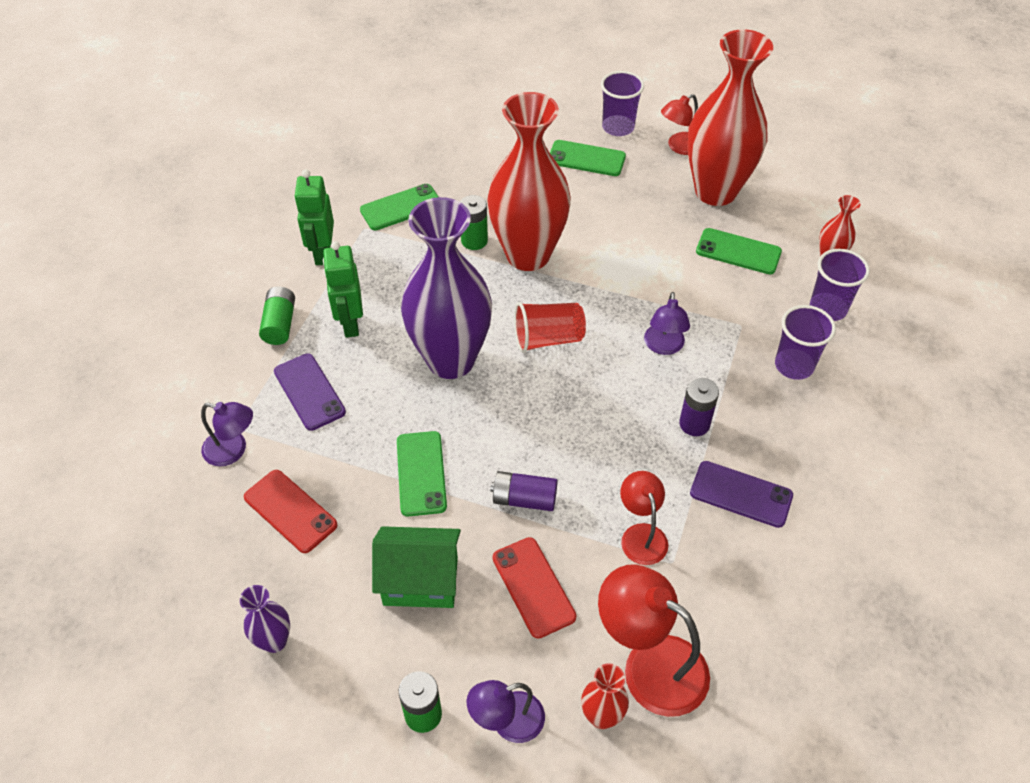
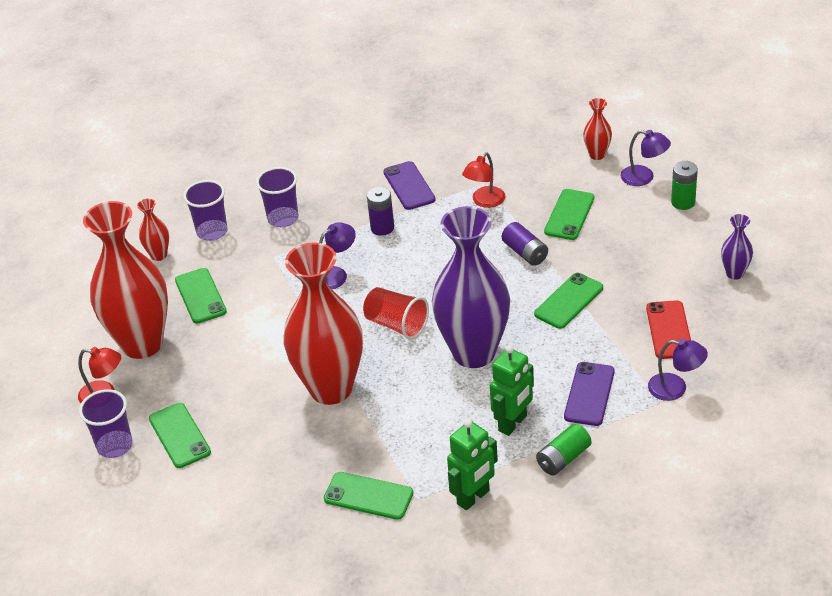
camera: 130 degrees left, 10 degrees down
(233, 450) = (675, 388): purple lamp -> purple lamp turned 135 degrees clockwise
(420, 581) = (627, 252): green house -> none
(474, 241) = (352, 426): green battery -> none
(533, 587) = (569, 215): red phone -> green phone
(650, 664) = (550, 157): red lamp -> none

